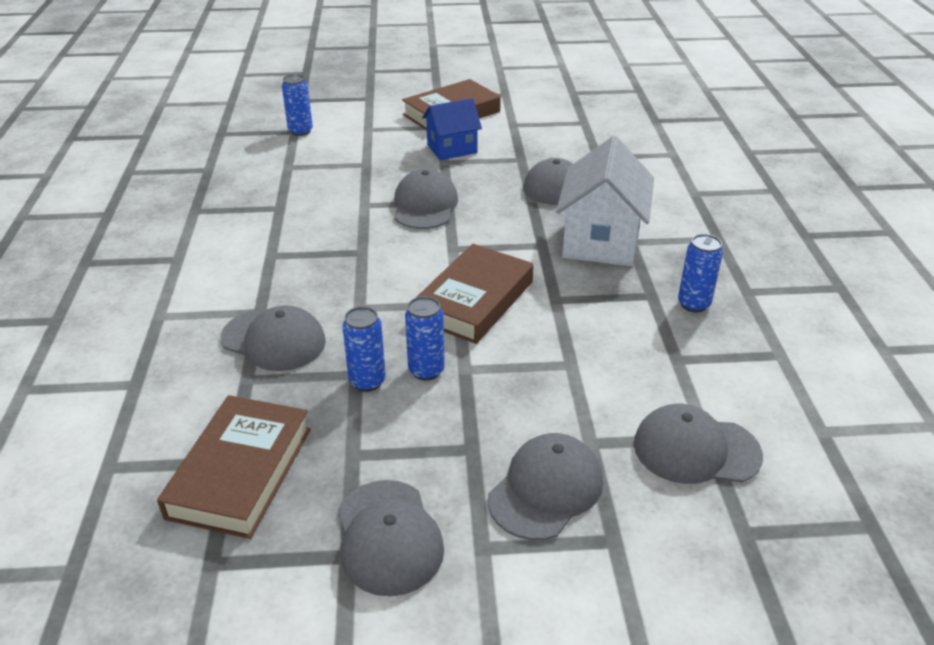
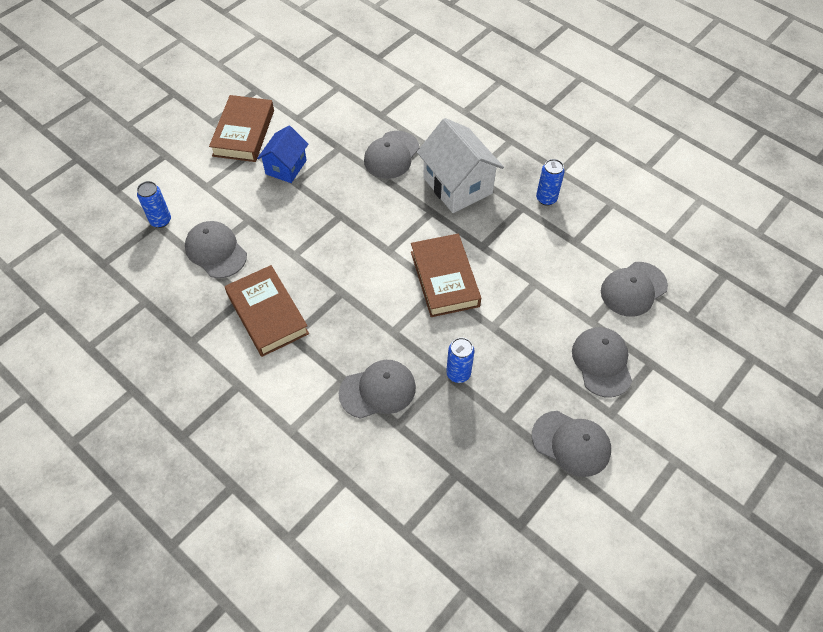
camera: 45 degrees left, 20 degrees up
(241, 472) = (469, 474): brown book -> brown book (267, 314)
(425, 205) = (331, 228): grey cap -> grey cap (216, 251)
(426, 370) = (477, 343): blue can -> none

